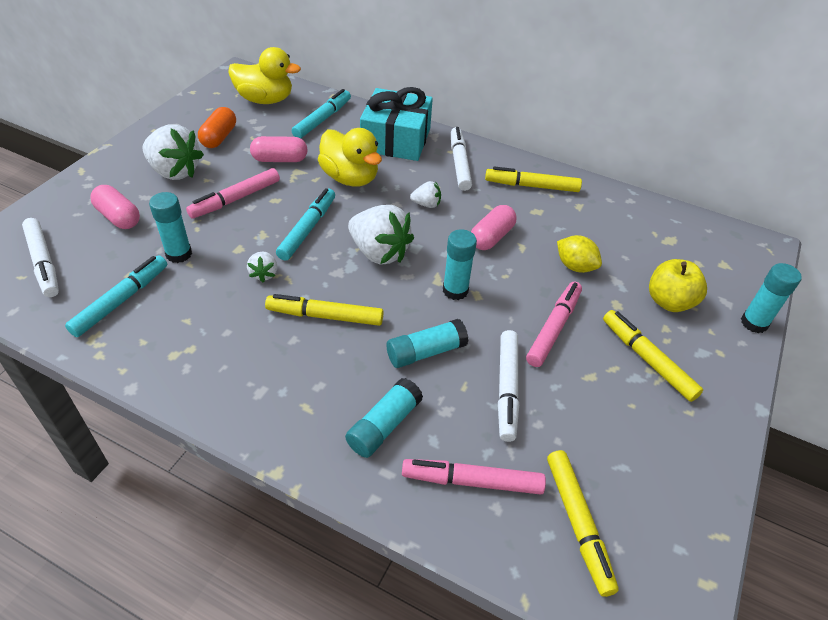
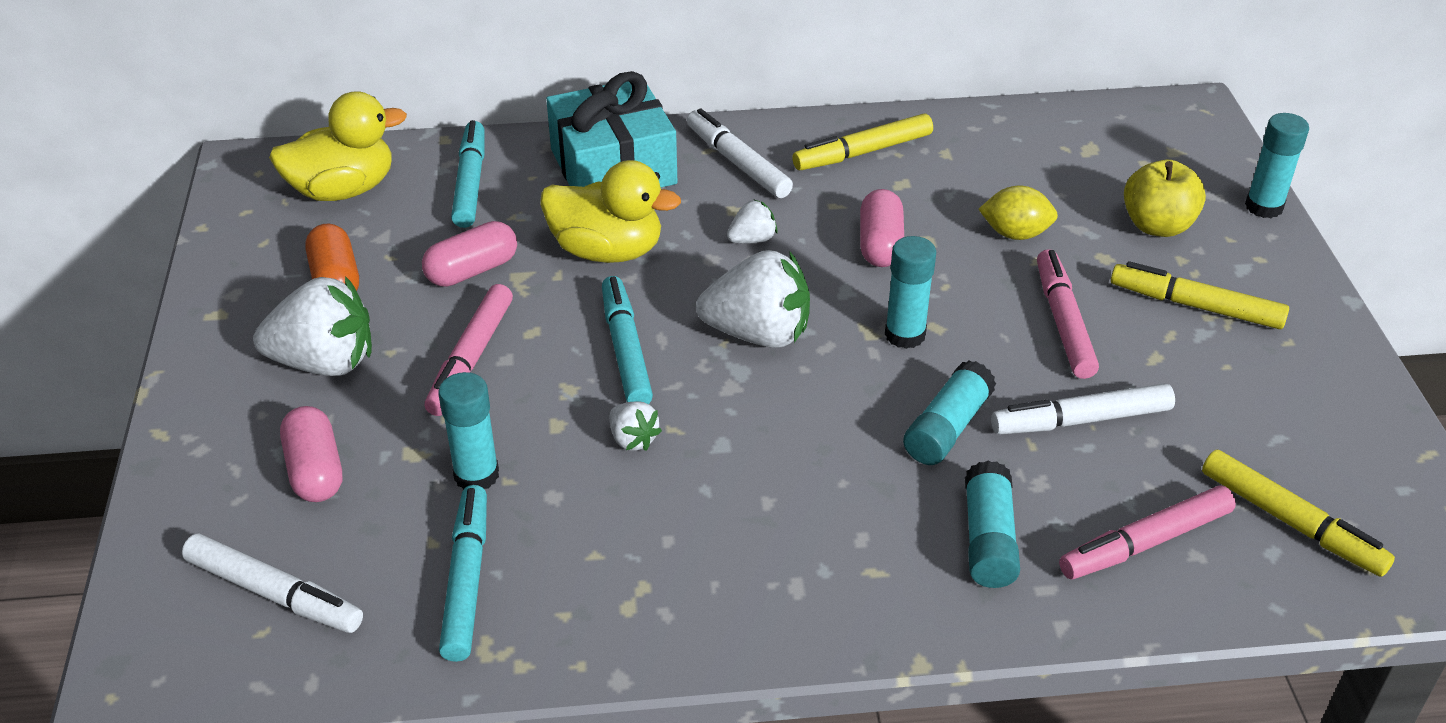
camera: 30 degrees left, 5 degrees down
(118, 217) = (315, 470): pink capsule -> pink capsule turned 60 degrees clockwise
(325, 316) = (776, 451): yellow marker -> none
(507, 389) = (1081, 420): white marker -> white marker turned 105 degrees clockwise

